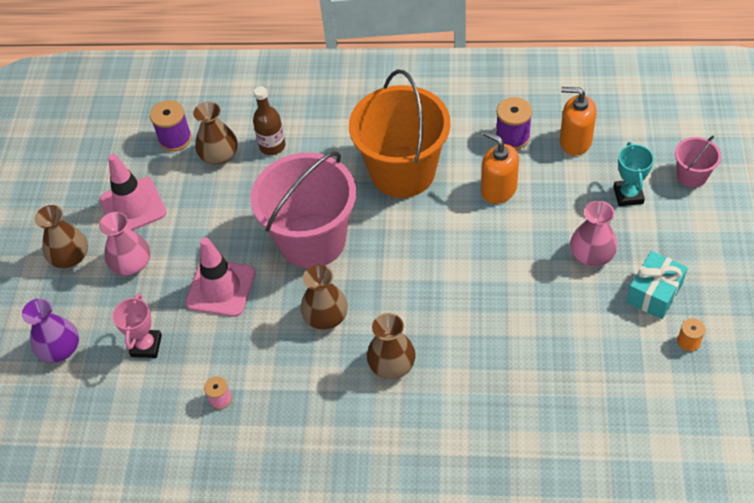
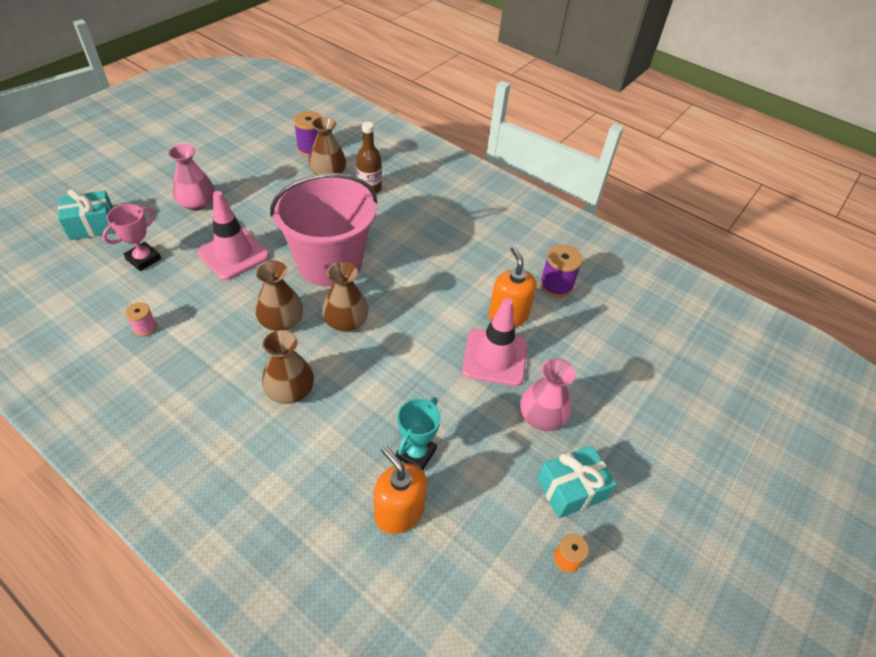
camera: 25 degrees right, 5 degrees down
(60, 349) = (92, 225): purple vase -> turquoise gift
(70, 257) = (167, 176): brown vase -> brown vase (346, 321)
(133, 206) = (239, 171): pink traffic cone -> pink traffic cone (495, 357)
(402, 172) = (444, 258): orange bucket -> none
(575, 141) = (607, 319): orange soap dispenser -> orange soap dispenser (399, 512)
(628, 195) = (619, 389): turquoise trophy -> turquoise trophy (416, 453)
(691, 175) = (694, 410): pink bucket -> none

